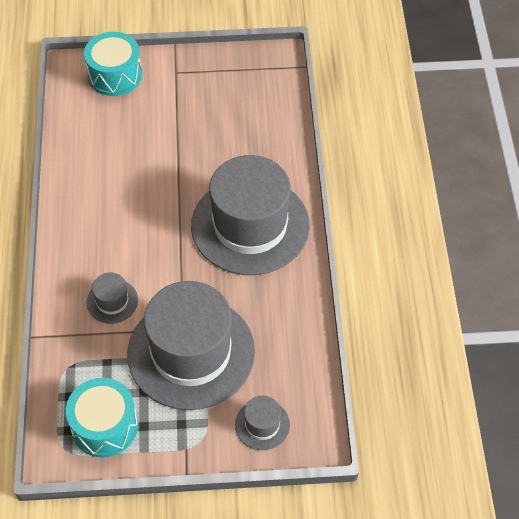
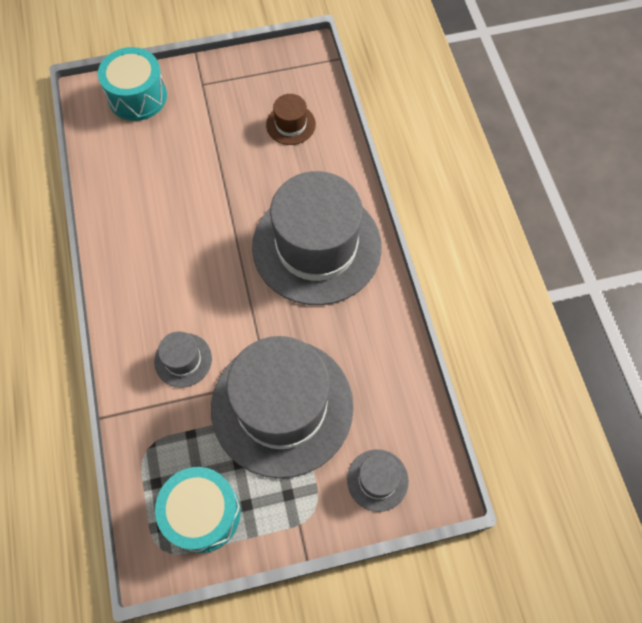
camera: 10 degrees left, 10 degrees up
(249, 118) = (290, 124): none -> brown hat

